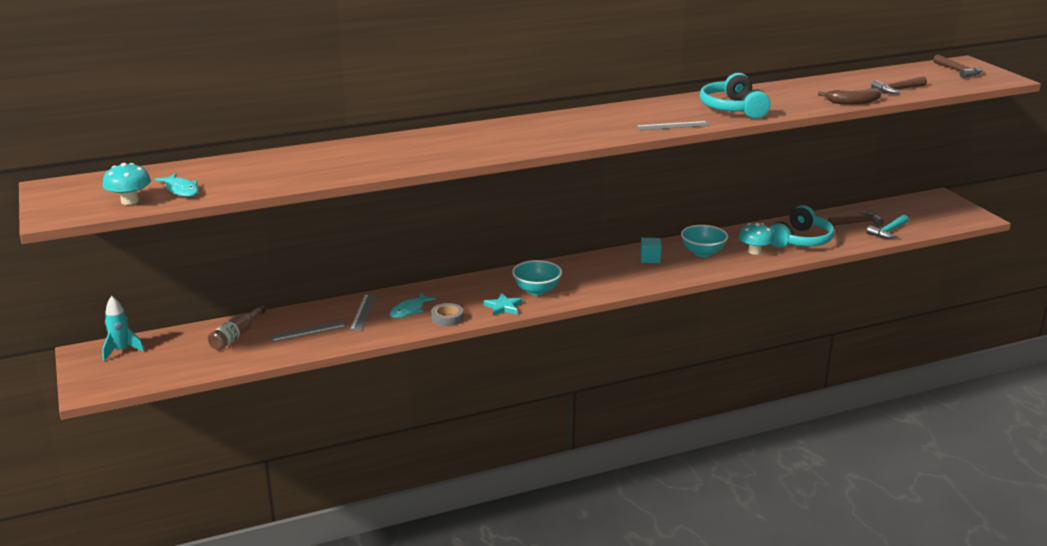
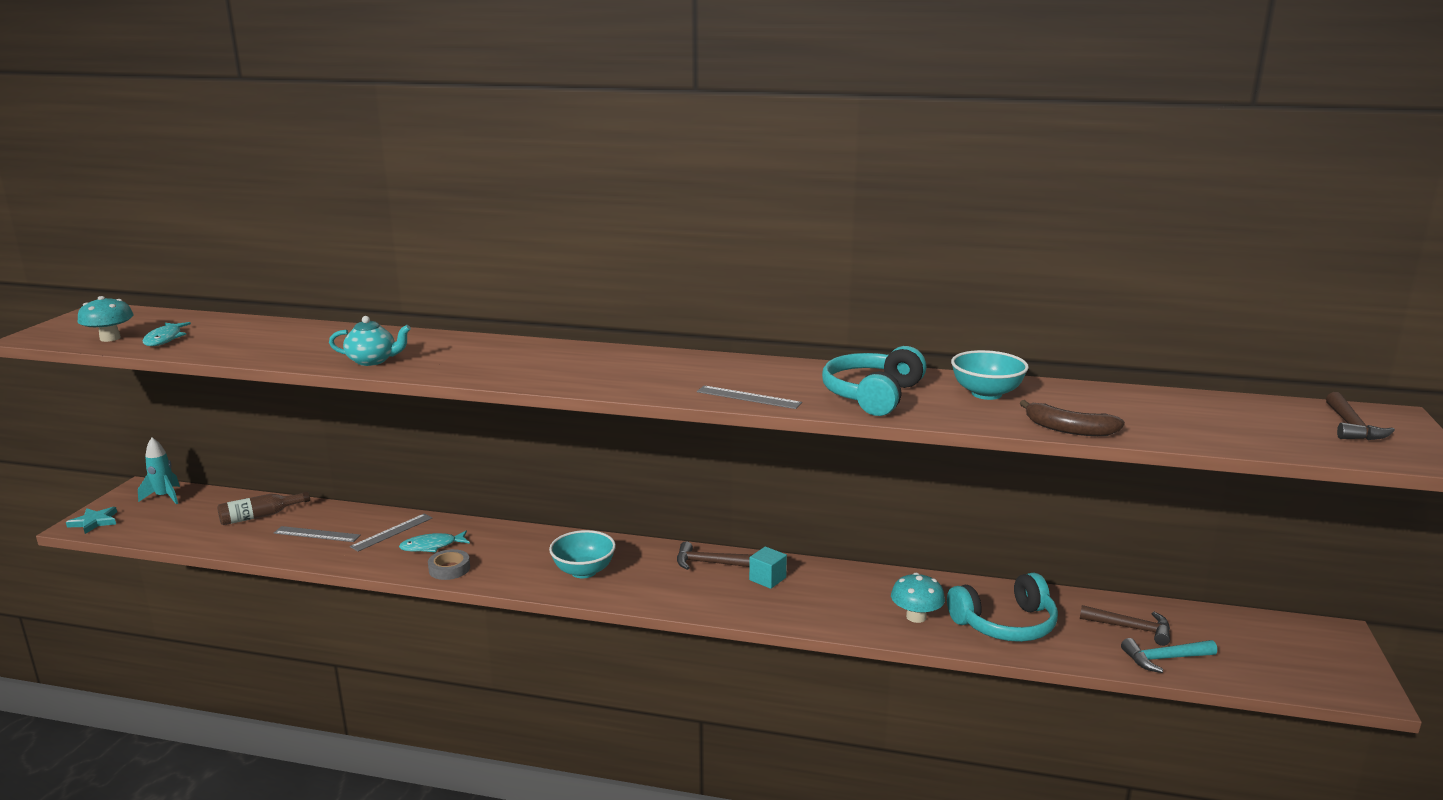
camera: 35 degrees right, 5 degrees down
(390, 163) = (372, 361): none -> turquoise teapot
(503, 307) = (520, 577): turquoise star -> turquoise star (94, 522)
(703, 253) = (844, 594): turquoise bowl -> turquoise bowl (986, 394)
(897, 90) = (1181, 429): brown hammer -> brown hammer (708, 563)

